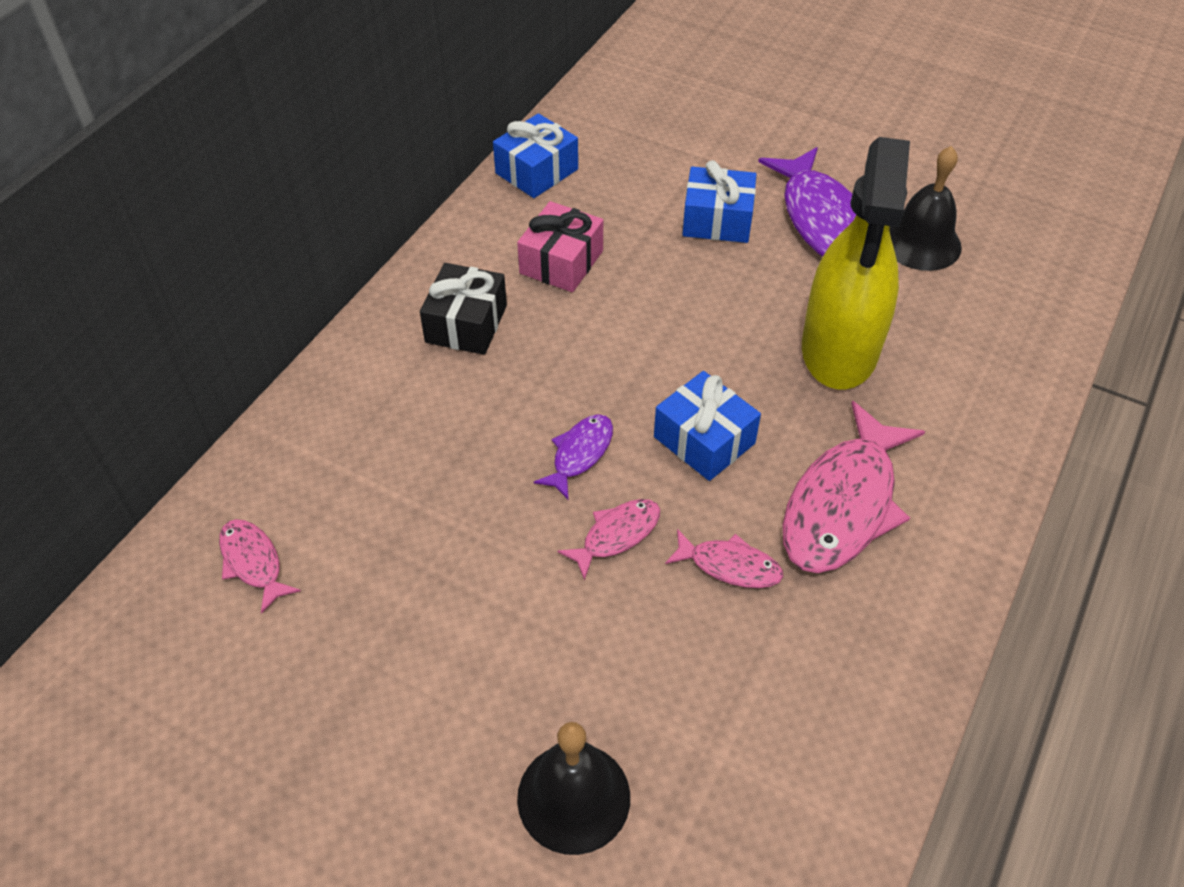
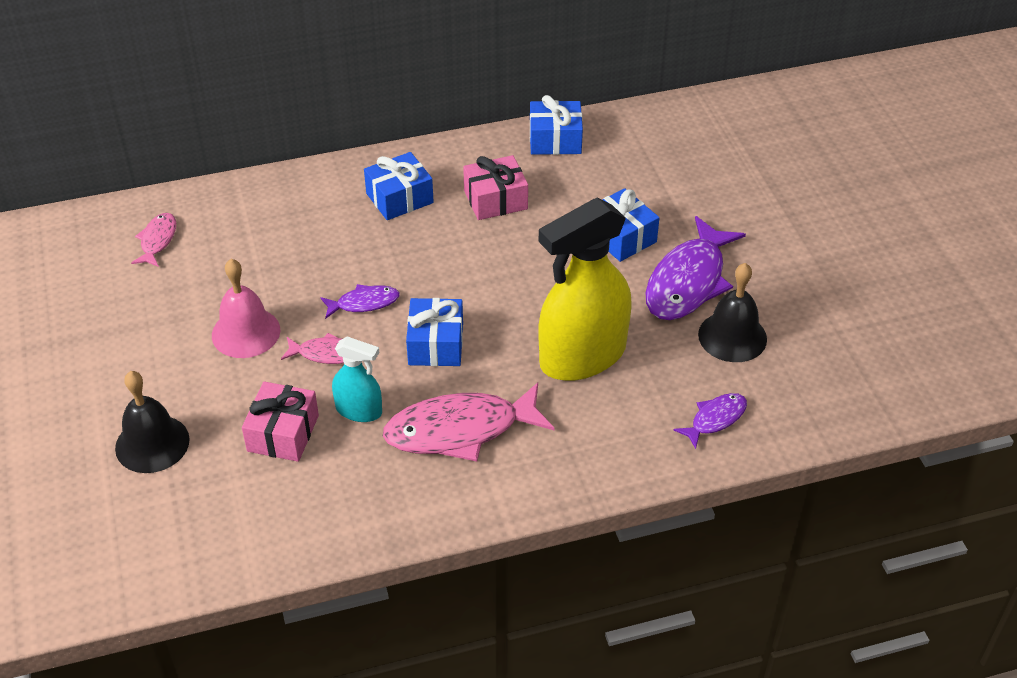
camera: 45 degrees right, 5 degrees down
(466, 324) = (399, 198): black gift -> blue gift
(501, 583) = (246, 332): none -> pink bell
(692, 656) = (283, 433): none -> pink gift
(729, 566) = (359, 410): pink fish -> turquoise spray bottle
(1010, 322) = (715, 419): none -> purple fish

